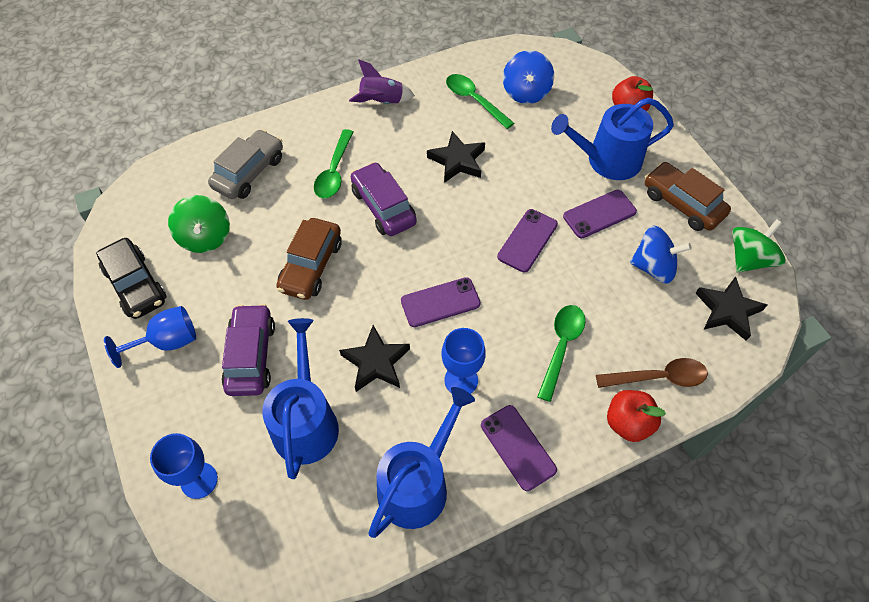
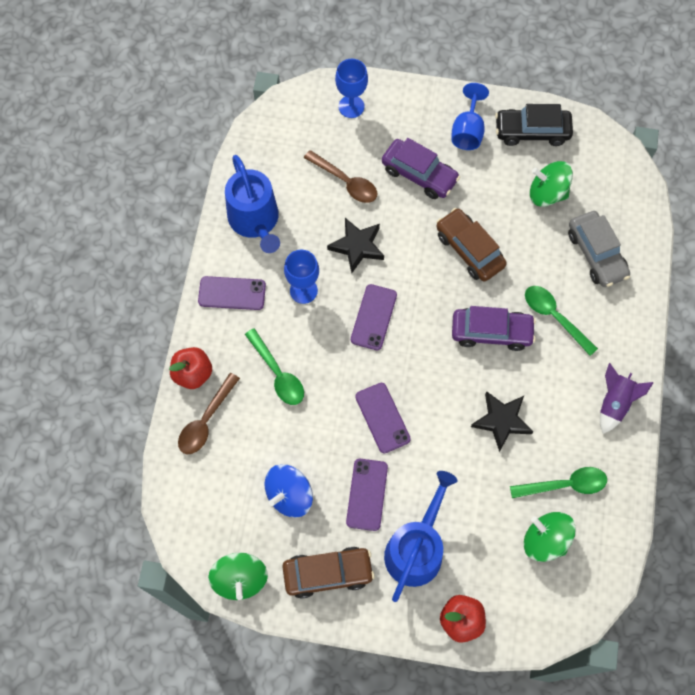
camera: 125 degrees right, 10 degrees up
(306, 422) = (345, 182): blue watering can -> brown spoon
(526, 92) = (545, 540): blue spinning top -> green spinning top
(727, 310) = (214, 518): black star -> none

